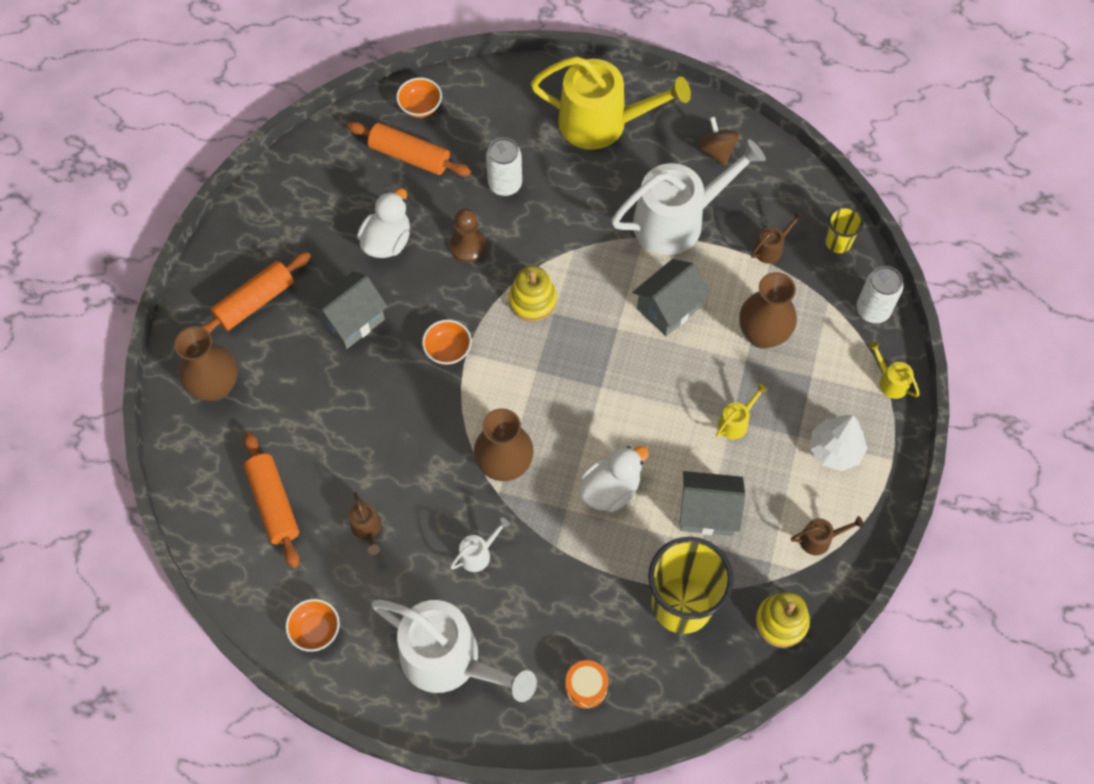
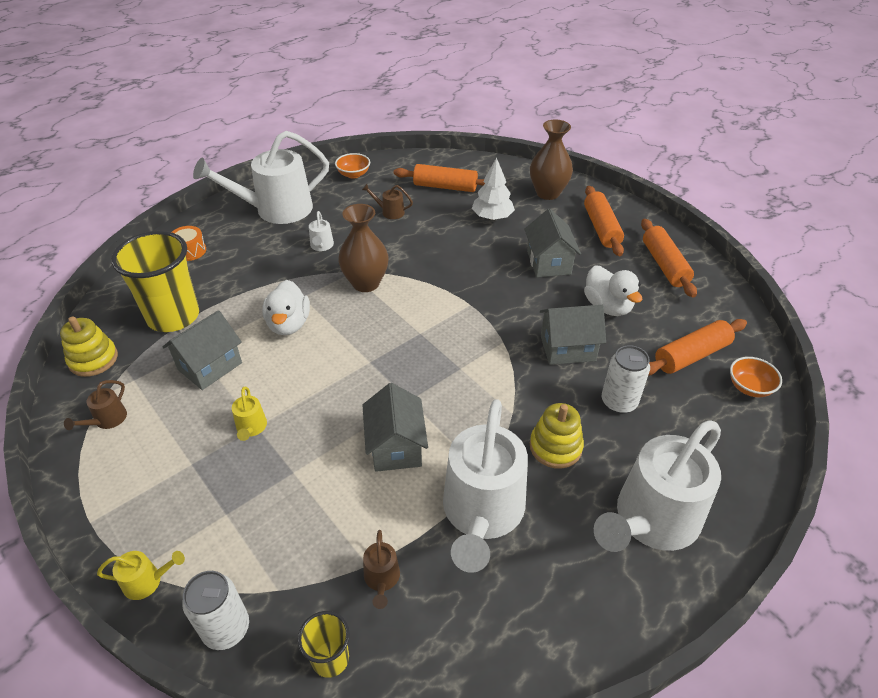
camera: 125 degrees right, 20 degrees down
(285, 221) = (664, 265): none -> orange rolling pin
(448, 350) = (482, 296): orange bowl -> none
(468, 246) = (567, 348): brown pawn -> grey house
(532, 301) = (483, 361): yellow stacking toy -> yellow stacking toy (555, 447)
(602, 123) = (651, 520): yellow watering can -> white watering can
(716, 151) = (545, 613): brown spinning top -> none
(762, 334) = (303, 503): brown vase -> none
(835, 450) = (150, 483): white tree -> white tree (492, 217)

